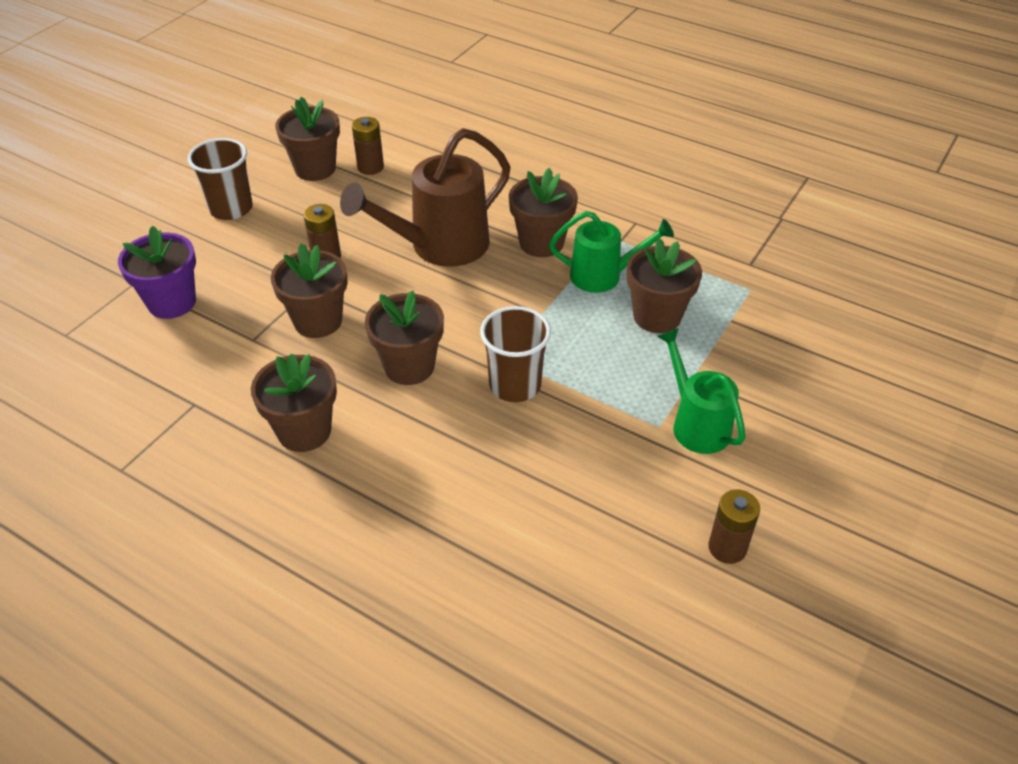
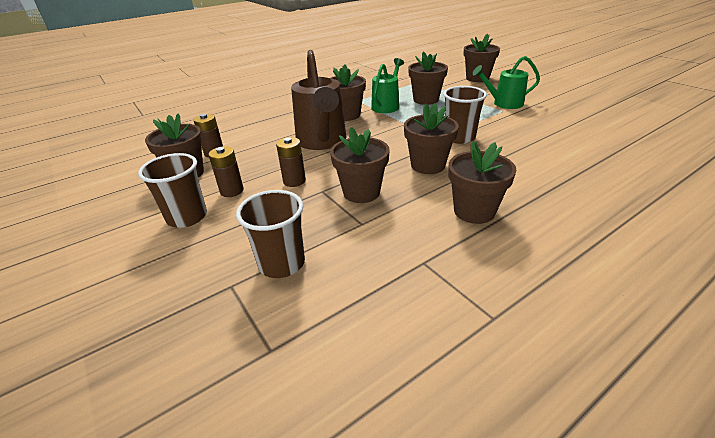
camera: 65 degrees left, 10 degrees down
(172, 302) = (282, 263): purple flower pot -> brown cup
(727, 547) = (583, 110): brown battery -> brown battery (232, 191)
(823, 368) = (477, 78): none -> brown flower pot

